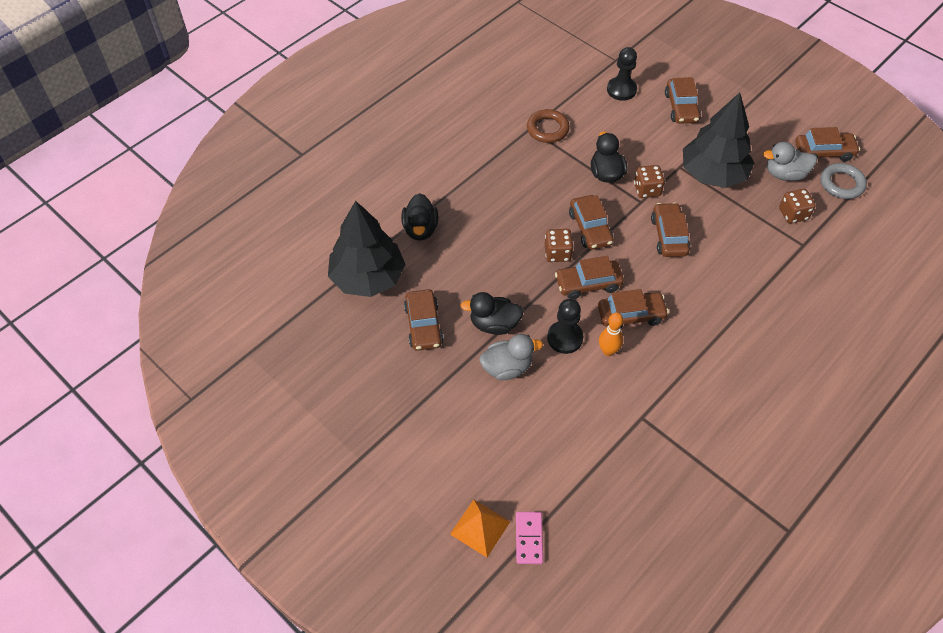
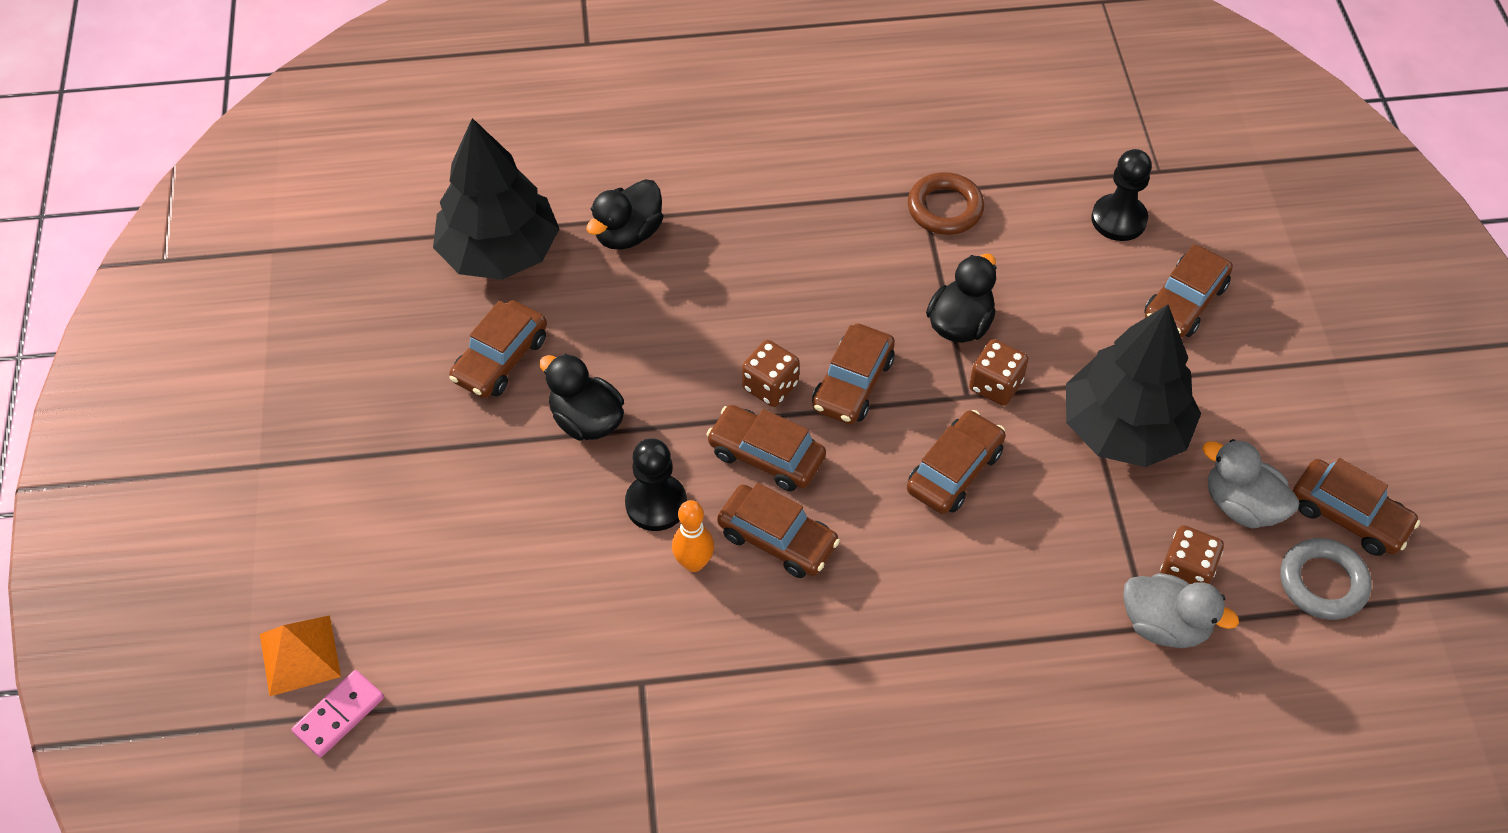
camera: 40 degrees right, 0 degrees up
(507, 367) = (542, 487): grey duck -> grey duck (1164, 625)

